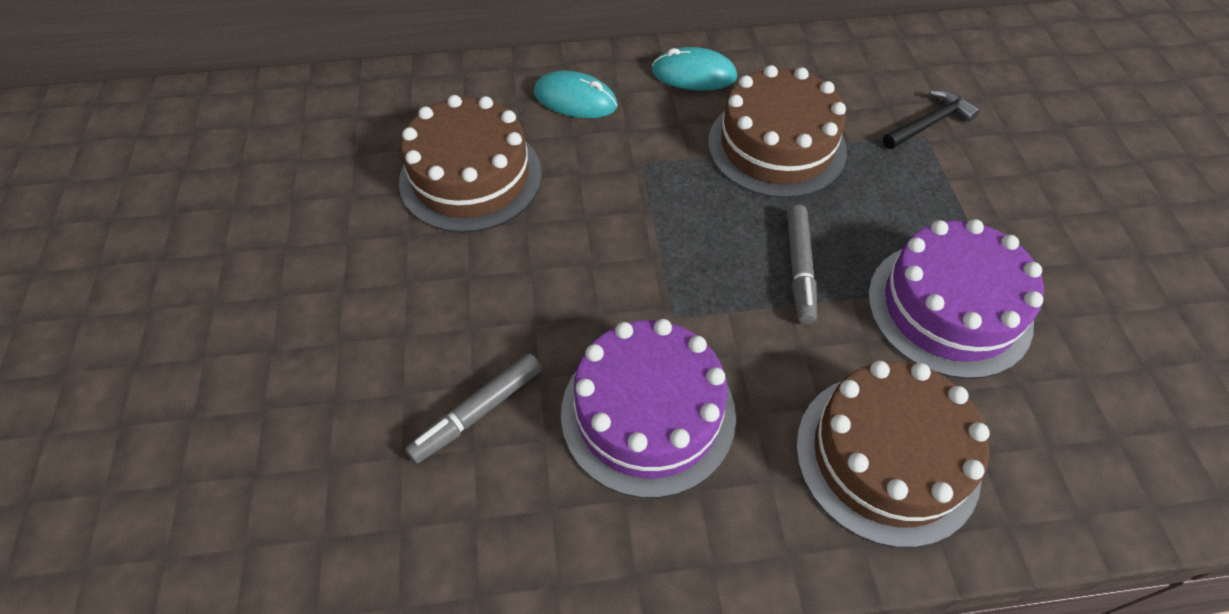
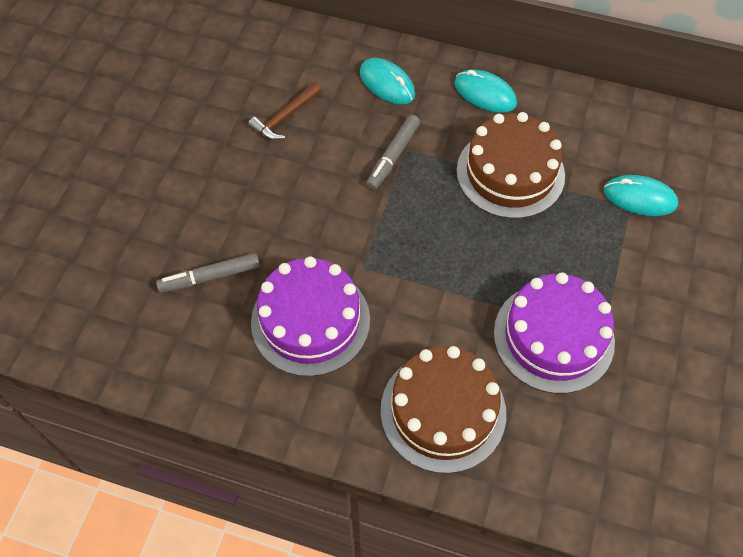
camera: 25 degrees right, 5 degrees up
(471, 177) = (285, 117): brown cake -> brown hammer
(799, 269) = (467, 268): grey marker -> grey marker (393, 156)
(929, 123) = (639, 198): black hammer -> turquoise mouse

